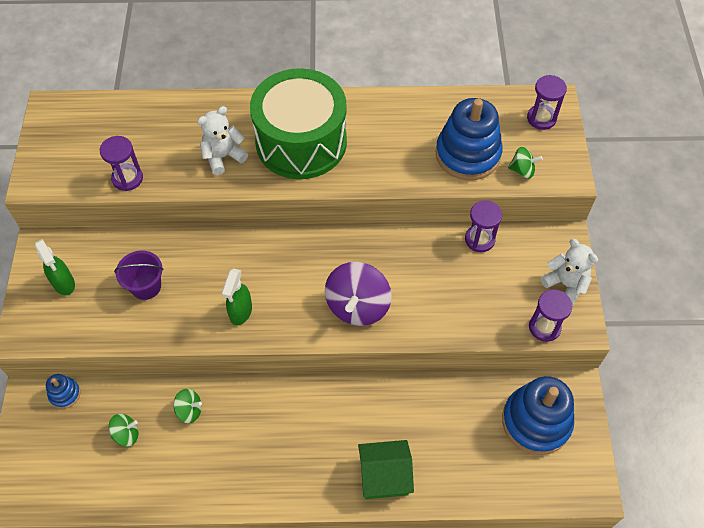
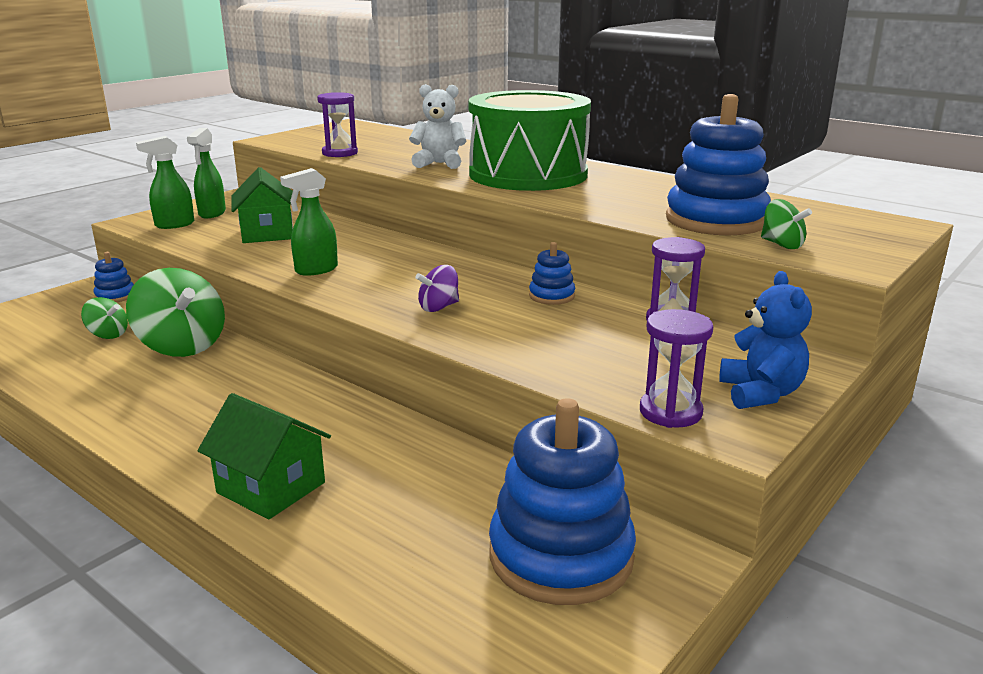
camera: 40 degrees right, 35 degrees down
(61, 318) = (174, 225): none -> green spray bottle
(146, 286) = (267, 233): purple bucket -> green house
(189, 410) = (182, 346): green spinning top -> green spinning top, size x1.98
(357, 306) = (438, 307): purple spinning top -> purple spinning top, size x0.51
(401, 251) = (552, 296): none -> blue stacking toy
(541, 118) = (864, 227): purple hourglass -> none
(565, 284) = (760, 393): white teddy bear -> blue teddy bear

